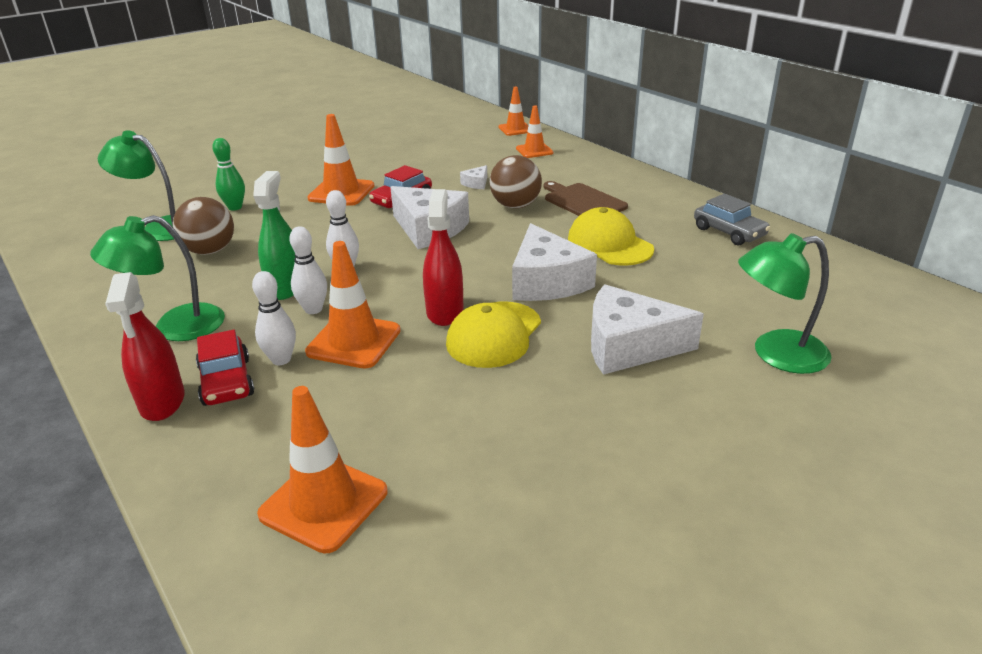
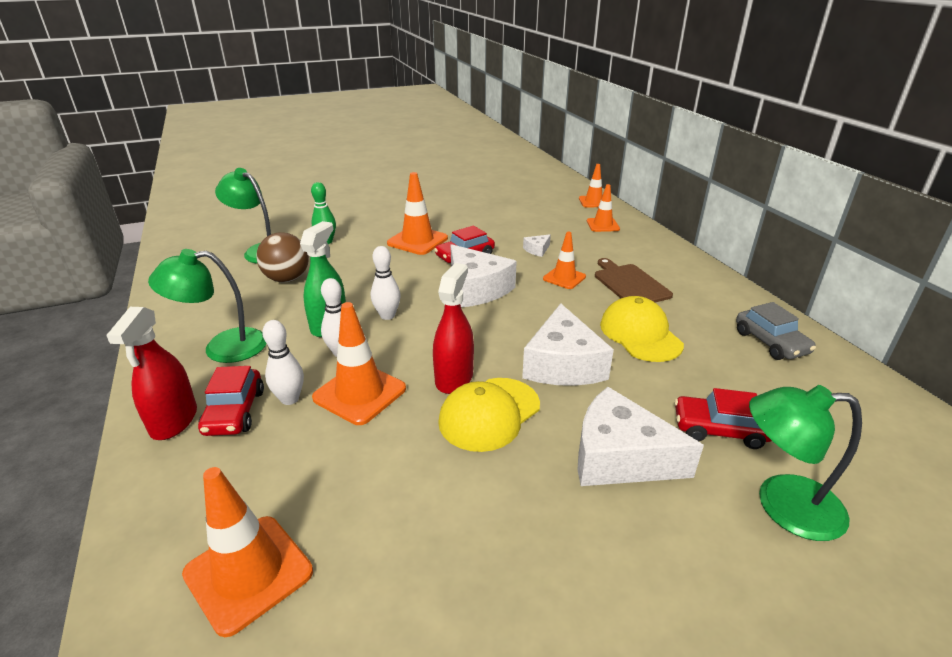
camera: 15 degrees right, 0 degrees up
(515, 206) = (564, 278): brown ball -> orange traffic cone
(707, 309) = (719, 429): none -> red car

